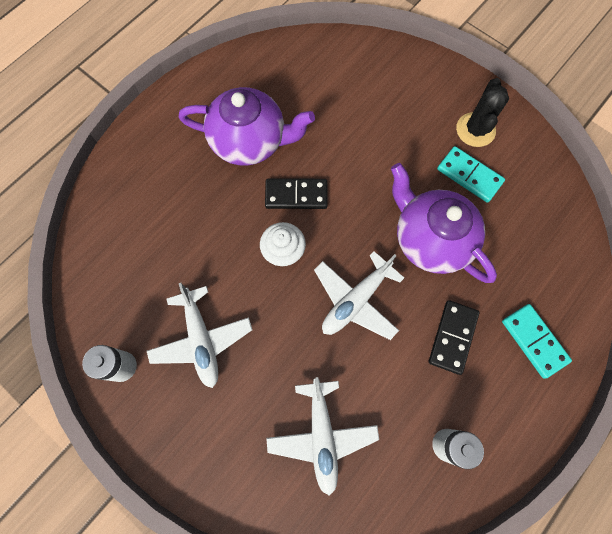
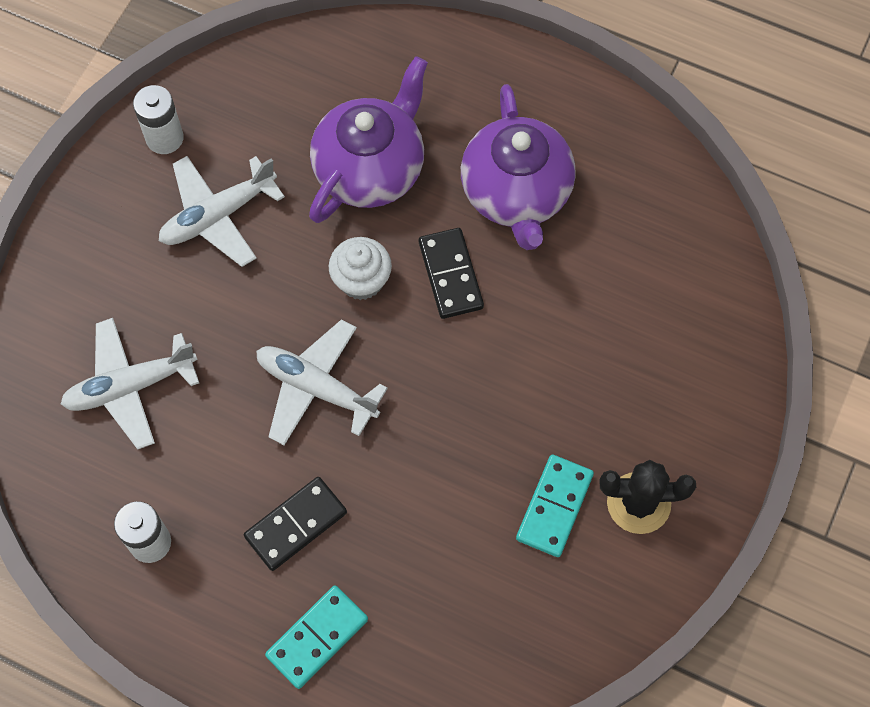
camera: 75 degrees right, 5 degrees down
(430, 239) = (434, 469): purple teapot -> purple teapot (370, 168)
(452, 337) = (295, 524): black domino -> black domino turned 45 degrees counterclockwise

